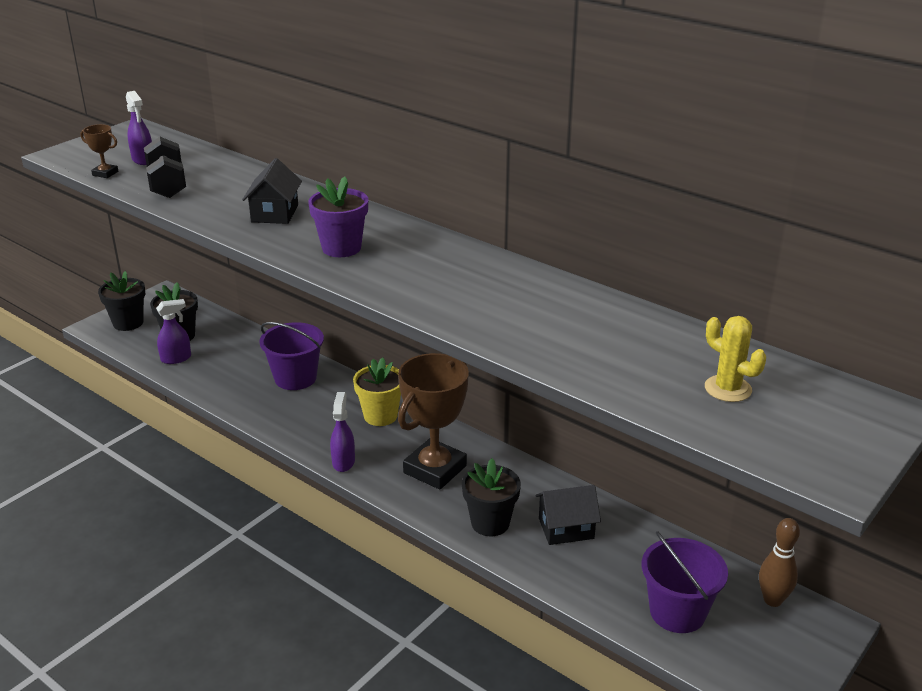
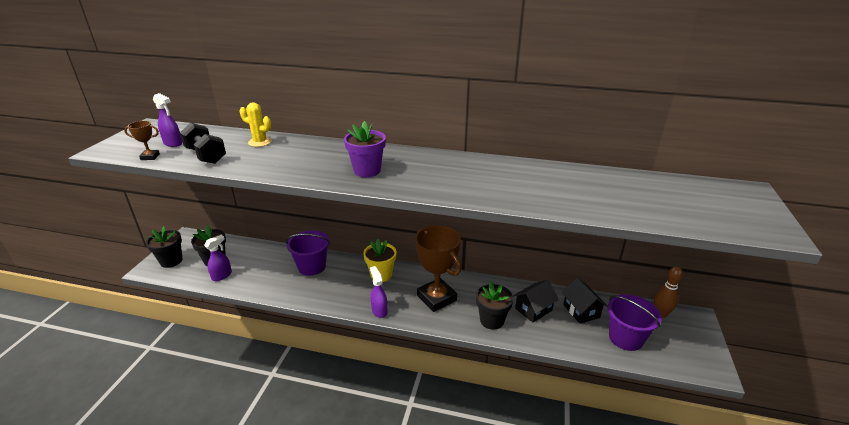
camera: 25 degrees left, 0 degrees up
(275, 213) = (301, 159): black house -> black house (581, 311)
(435, 469) = (436, 298): brown trophy -> brown trophy turned 45 degrees counterclockwise
(728, 389) = (669, 199): yellow cactus -> yellow cactus (260, 142)

